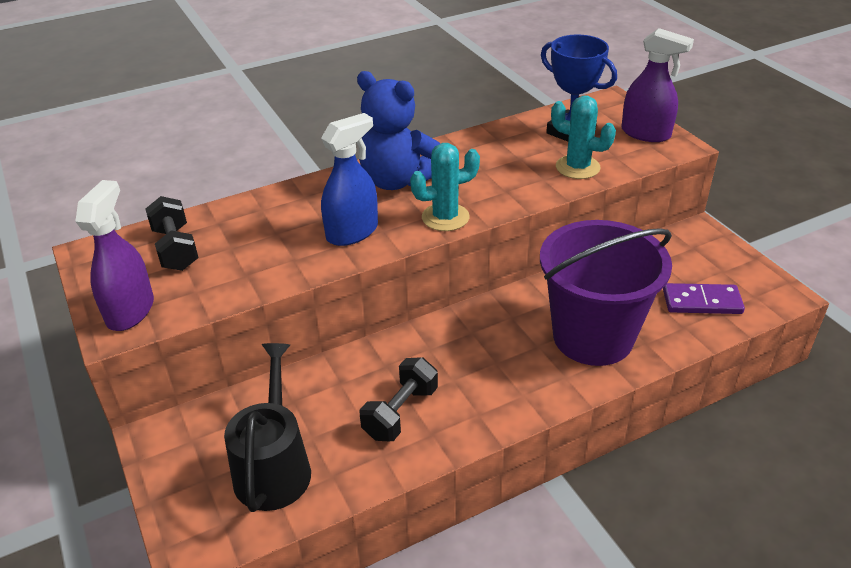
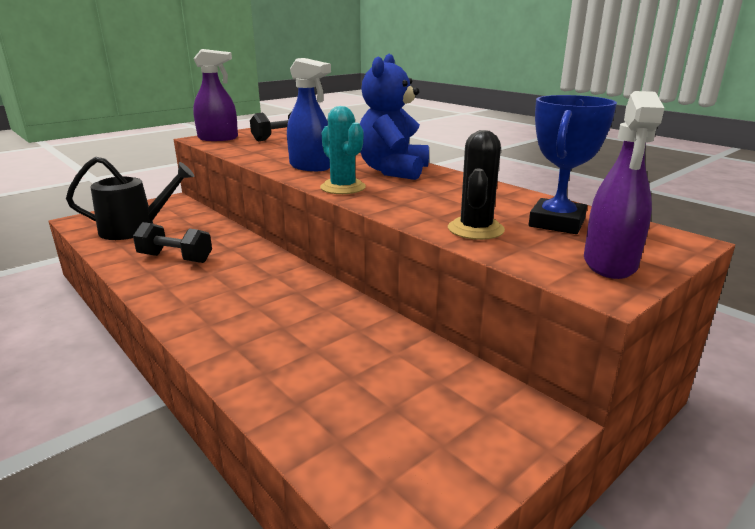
camera: 75 degrees right, 15 degrees down
(577, 167) = (475, 229): turquoise cactus -> black cactus
(593, 337) = (271, 336): purple bucket -> none
(702, 301) = (356, 421): purple domino -> none

